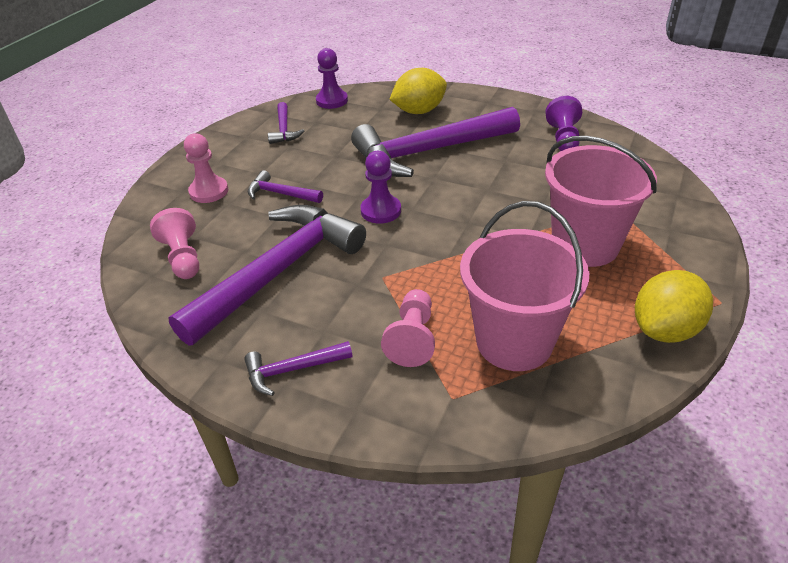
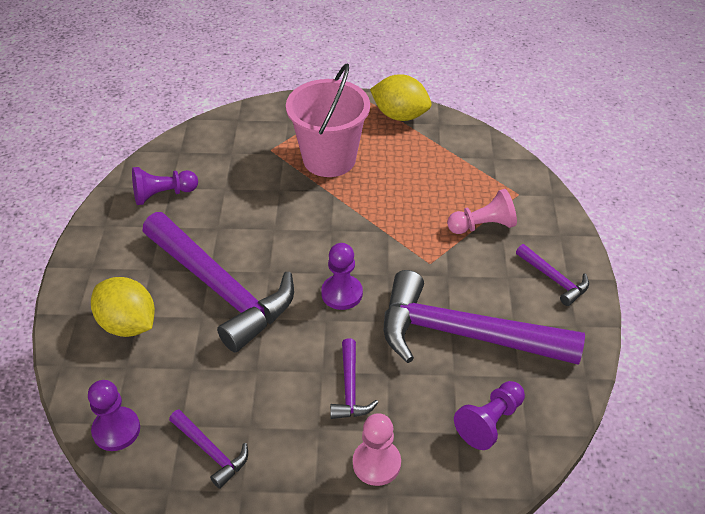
camera: 115 degrees left, 5 degrees up
(183, 257) = (489, 422): pink pawn -> purple pawn
(284, 130) = (211, 452): purple hammer -> purple hammer turned 75 degrees clockwise
(514, 341) = (453, 176): pink bucket -> none

